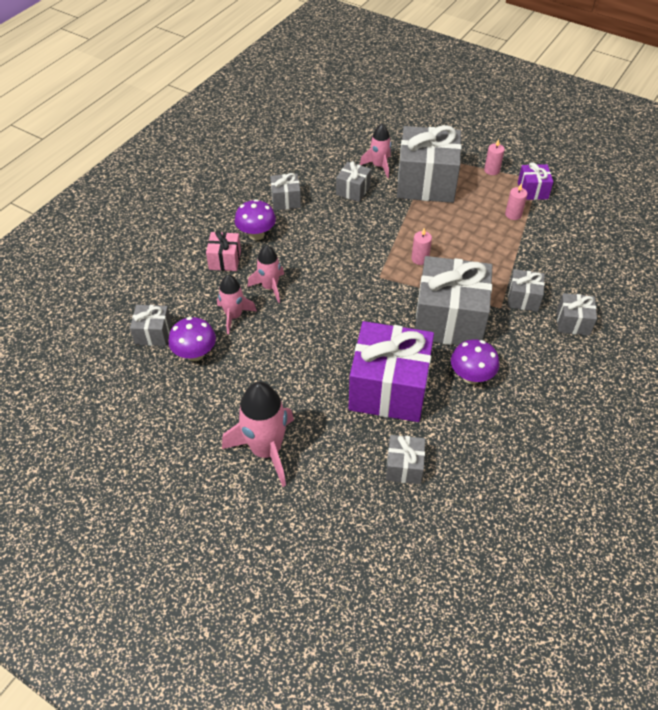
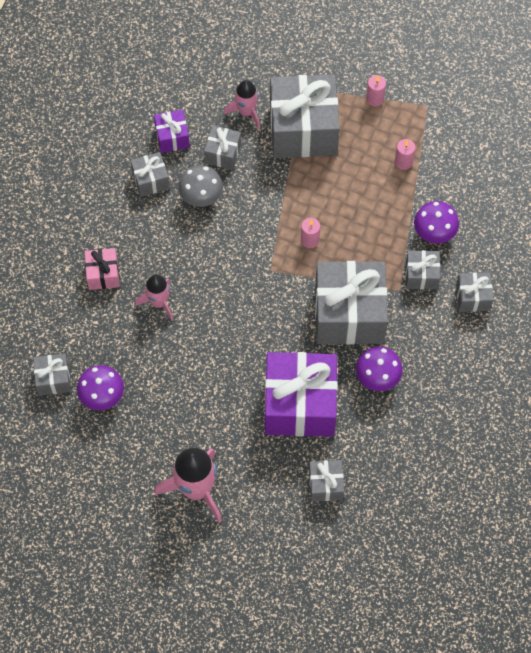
camera: 10 degrees left, 15 degrees up
(234, 316) = (130, 345): pink rocket -> none
(256, 234) = (129, 234): purple mushroom -> purple mushroom (434, 233)
(327, 217) = (201, 197): none -> grey mushroom
(532, 190) = (422, 123): purple gift -> purple gift (172, 137)

